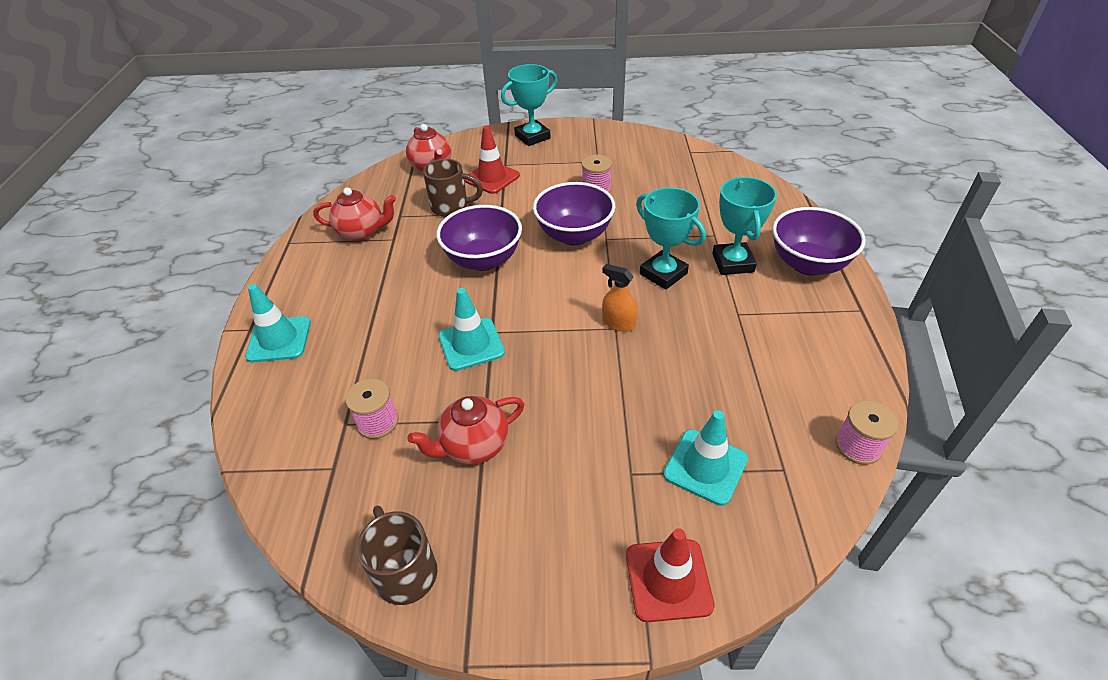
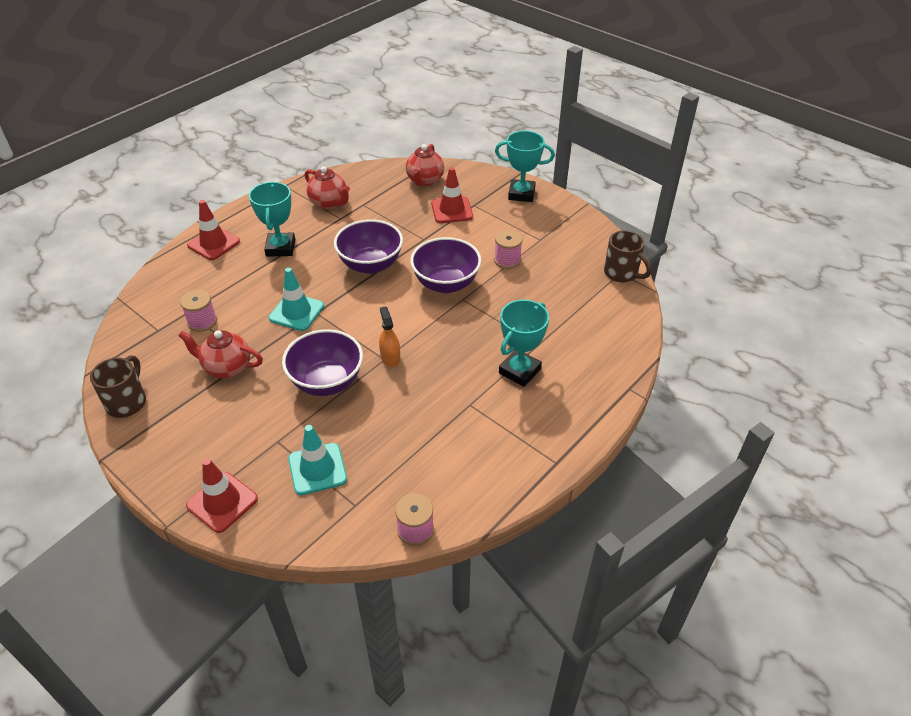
camera: 40 degrees right, 0 degrees up
(279, 339) = (213, 243): turquoise traffic cone -> red traffic cone
(451, 207) = (399, 217): brown mug -> brown mug (622, 273)
(663, 274) = (463, 346): turquoise trophy -> turquoise trophy (280, 248)
(808, 264) = (571, 408): purple bowl -> purple bowl (327, 382)

